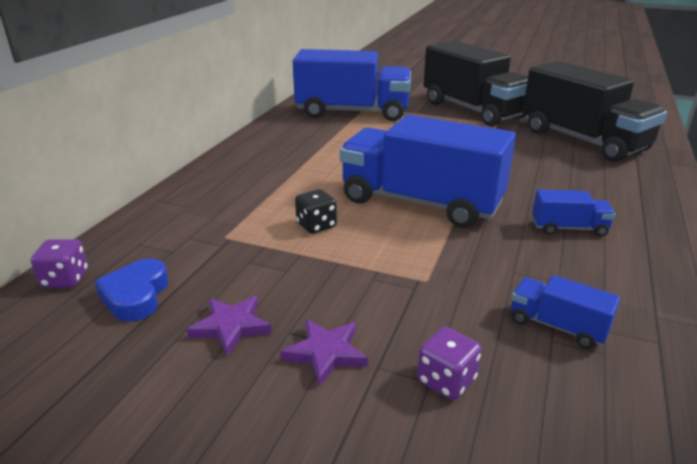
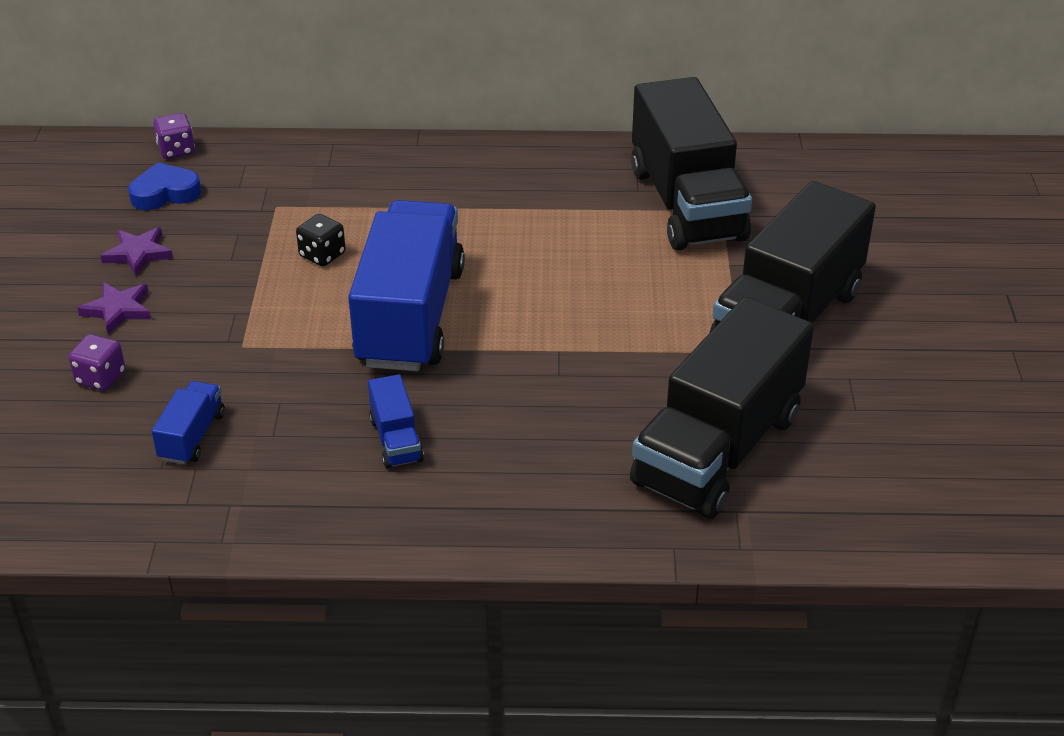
camera: 70 degrees right, 10 degrees up
(353, 112) = (687, 204): blue truck -> black truck

